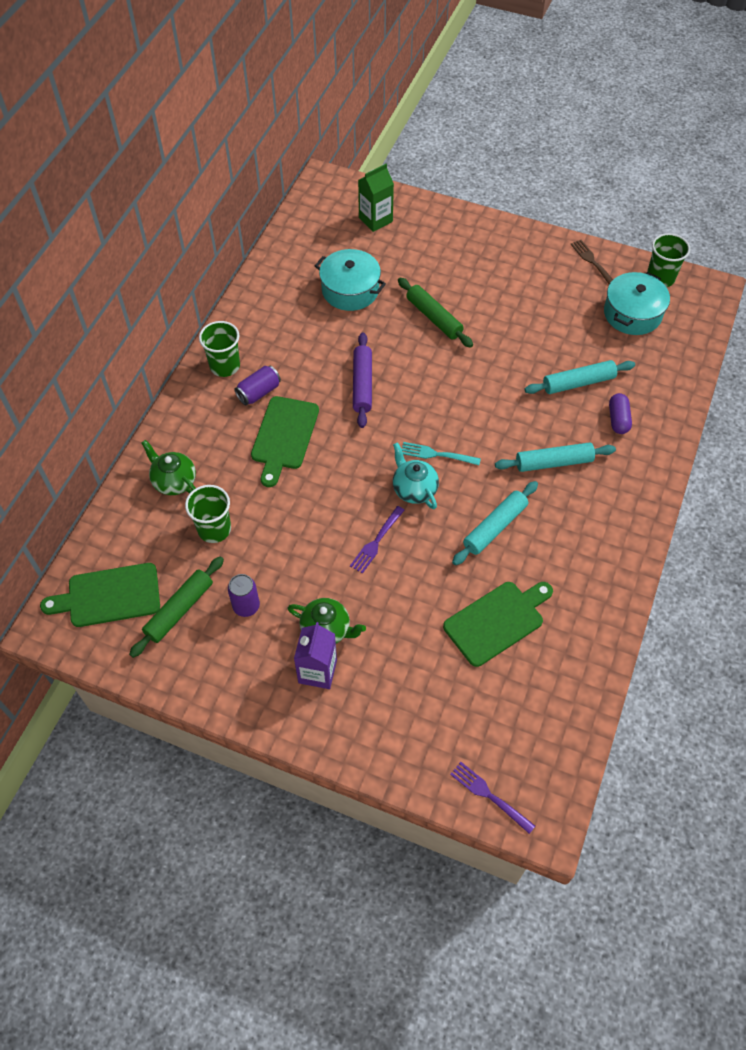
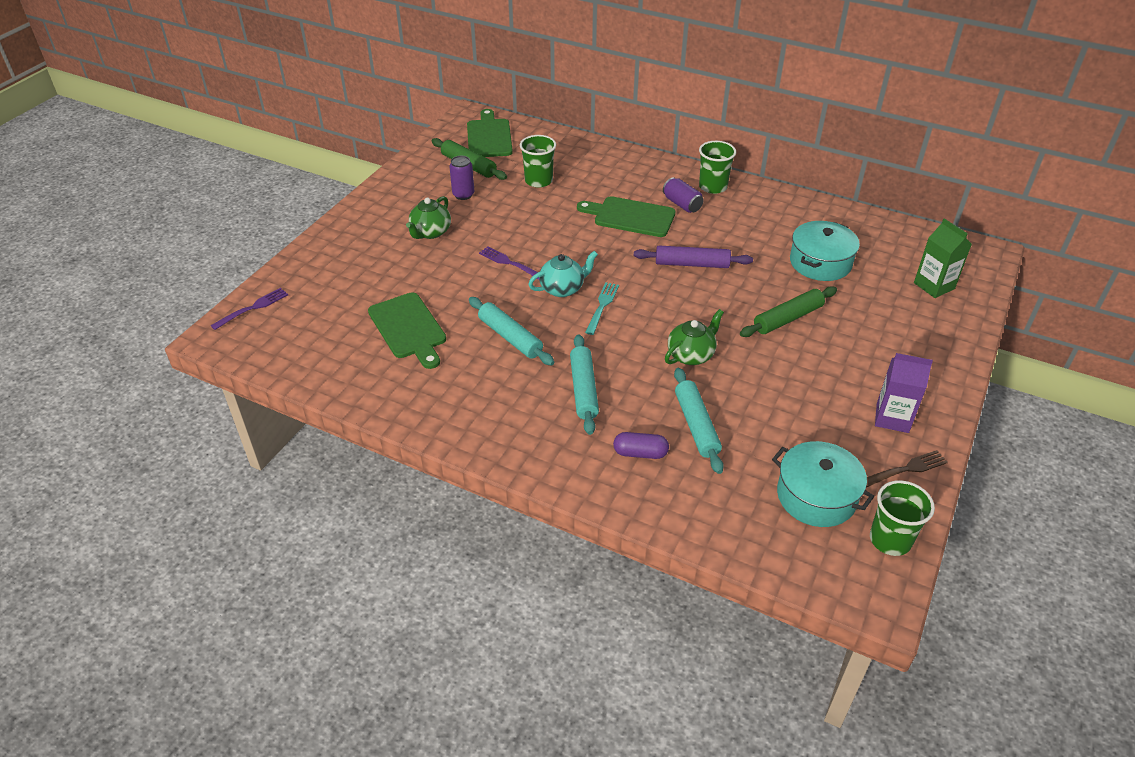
camera: 95 degrees right, 15 degrees down
(174, 481) = (588, 162): green teapot -> green teapot (691, 355)
(317, 671) = (395, 227): purple carton -> purple carton (892, 418)

